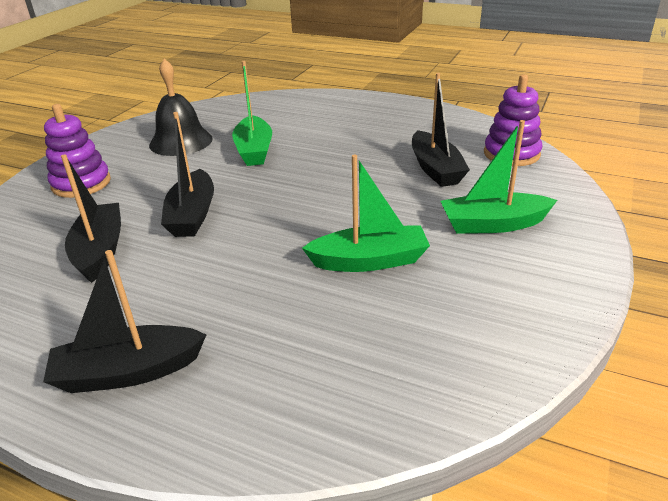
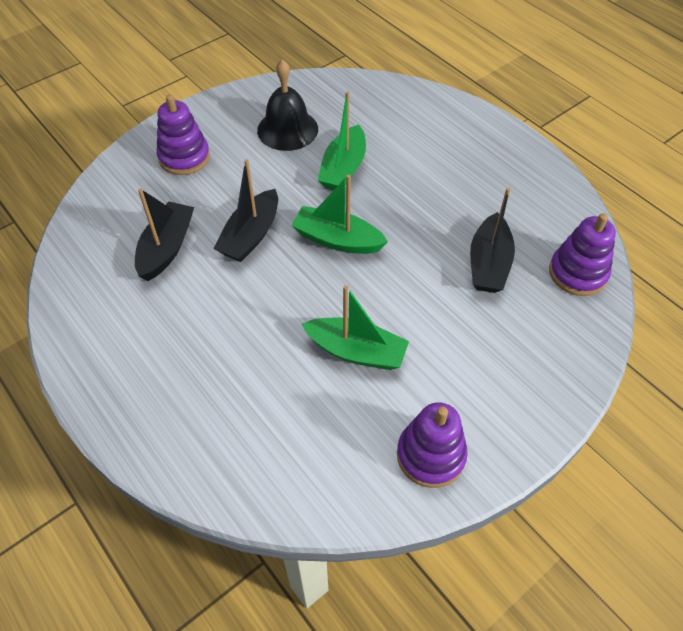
camera: 25 degrees right, 20 degrees up
(128, 372) = (138, 379): black boat -> none
(493, 224) = (486, 357): green boat -> green boat (337, 240)
(515, 311) = (430, 455): none -> purple stacking toy

